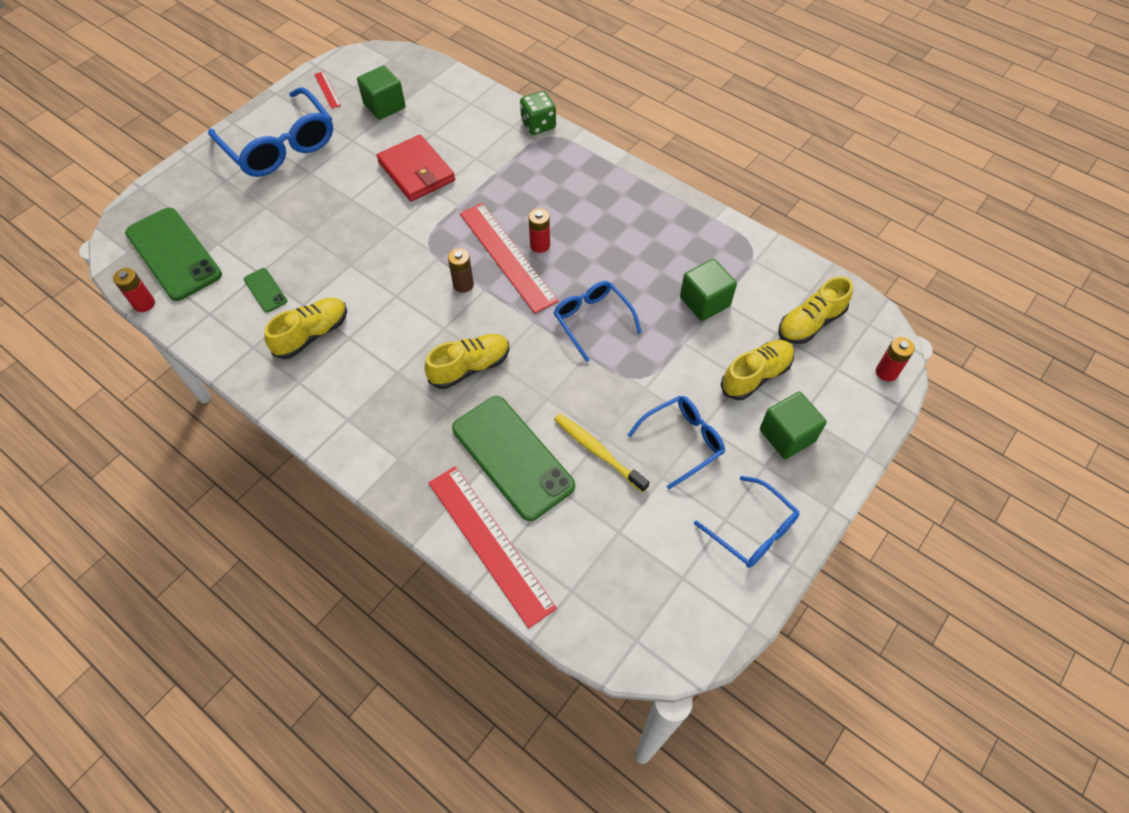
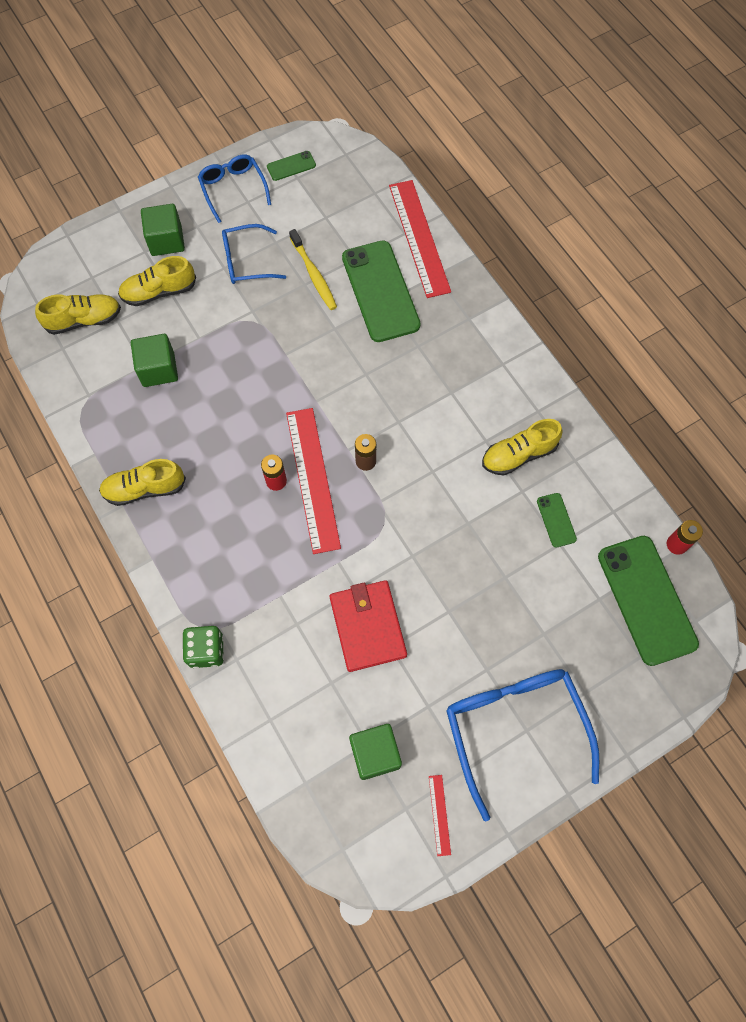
camera: 160 degrees left, 10 degrees up
(470, 367) = (387, 376): yellow shoe -> yellow shoe (144, 489)
(592, 320) = (265, 384): blue glasses -> none
(699, 593) = (291, 166): none -> green phone
(886, 372) = (56, 261): red battery -> none

